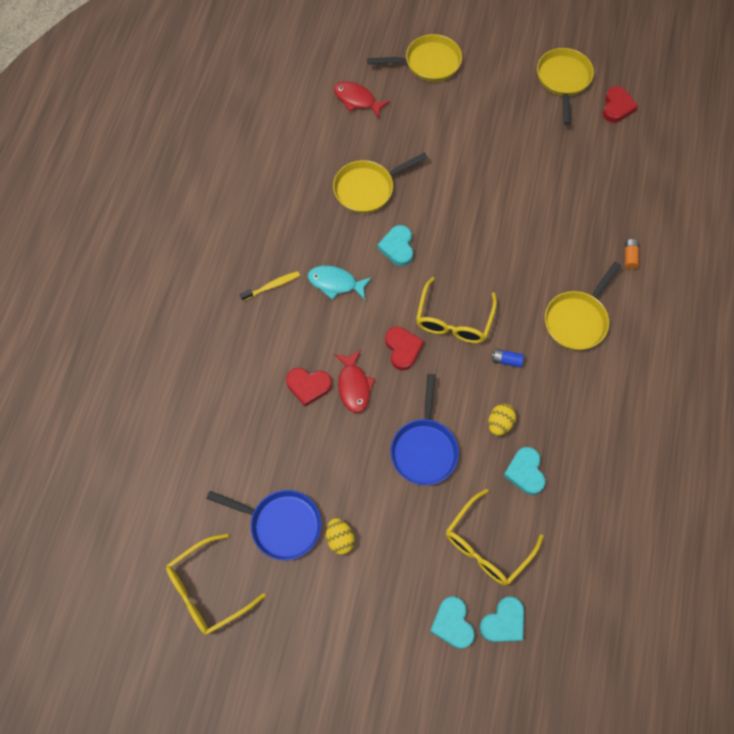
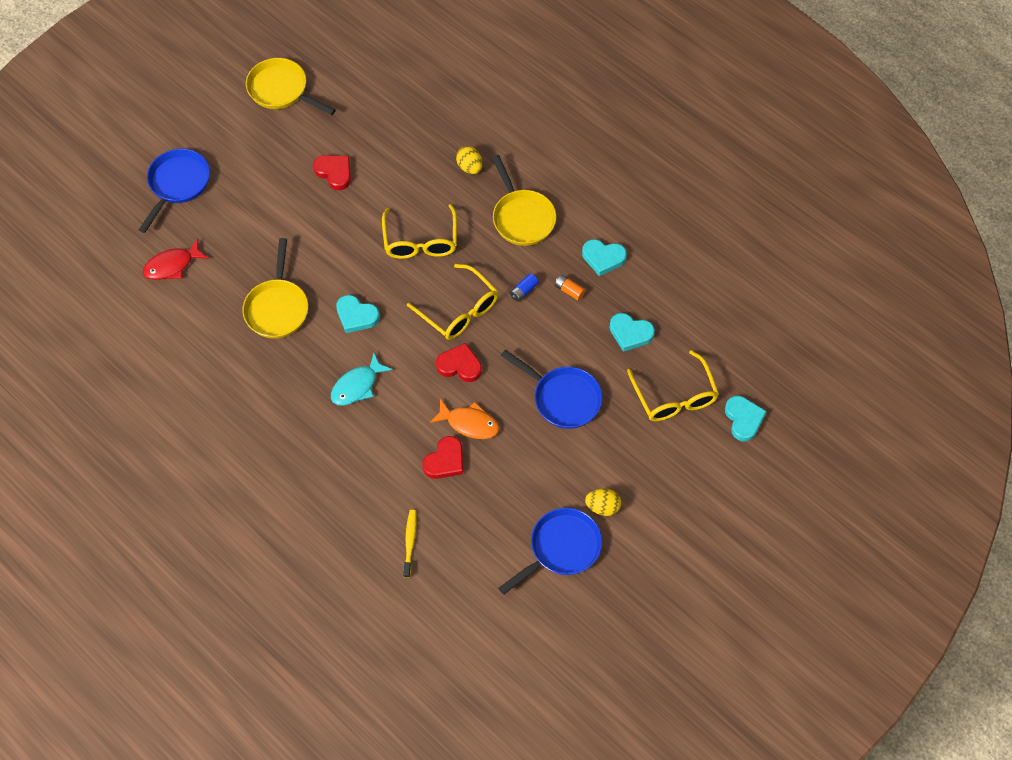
camera: 60 degrees left, 5 degrees down
(207, 590) = (584, 639): yellow glasses -> yellow glasses (420, 241)
(272, 286) = (322, 441): yellow toothbrush -> yellow toothbrush (410, 542)
(354, 386) = (469, 423): red fish -> orange fish
(428, 63) = (177, 184): yellow pan -> blue pan
(452, 624) = (723, 458): turquoise heart -> turquoise heart (603, 258)
(499, 423) = (576, 328): yellow egg -> yellow egg (470, 167)
(617, 107) = (340, 67): red heart -> red heart (334, 173)
(629, 257) = (490, 145): orange battery -> orange battery (569, 291)

